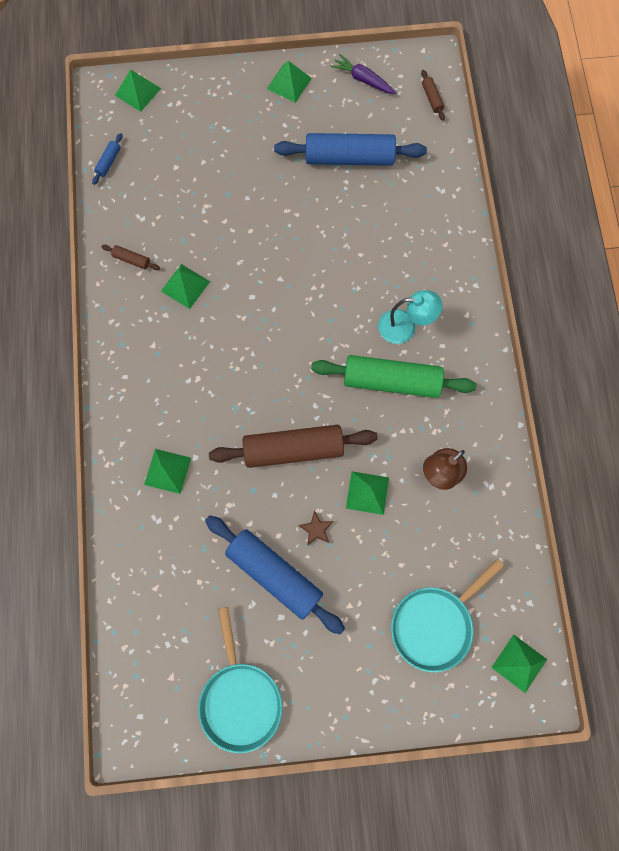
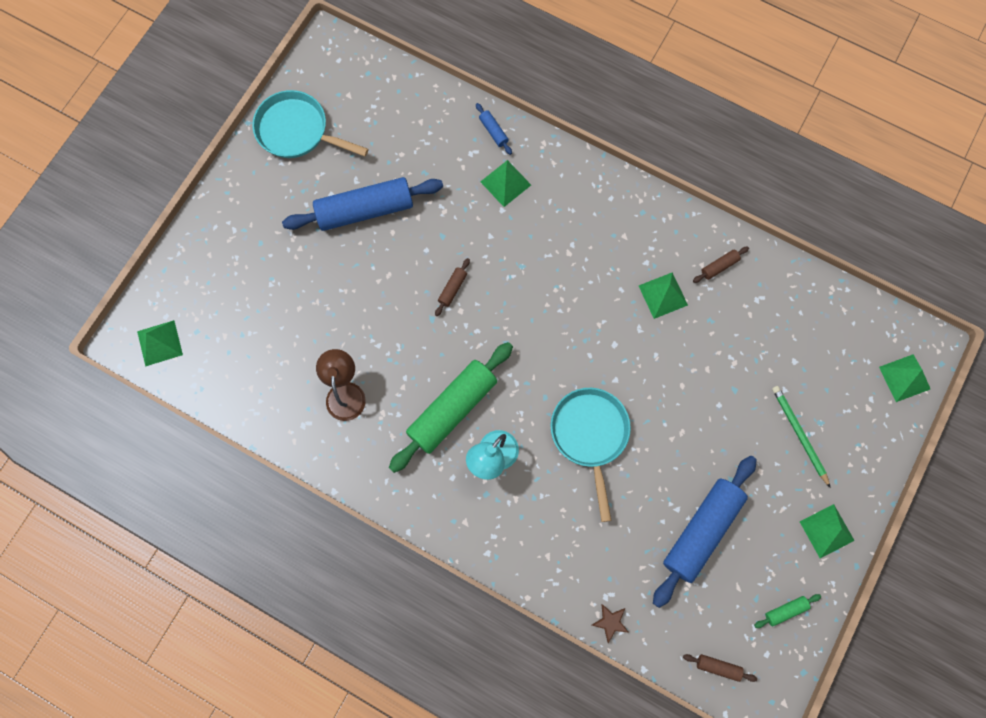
camera: 125 degrees right, 0 degrees up
(109, 162) = (837, 305): blue rolling pin -> blue rolling pin (493, 131)
(231, 134) = (799, 435): none -> green pencil
(293, 449) = (452, 289): brown rolling pin -> brown rolling pin, size x0.41
(316, 529) = (375, 263): brown star -> brown star (610, 622)
(363, 80) = (785, 610): purple carrot -> green rolling pin
(367, 493) = (374, 322): green pyramid -> none
(434, 624) = (237, 301): turquoise pan -> turquoise pan (590, 435)

